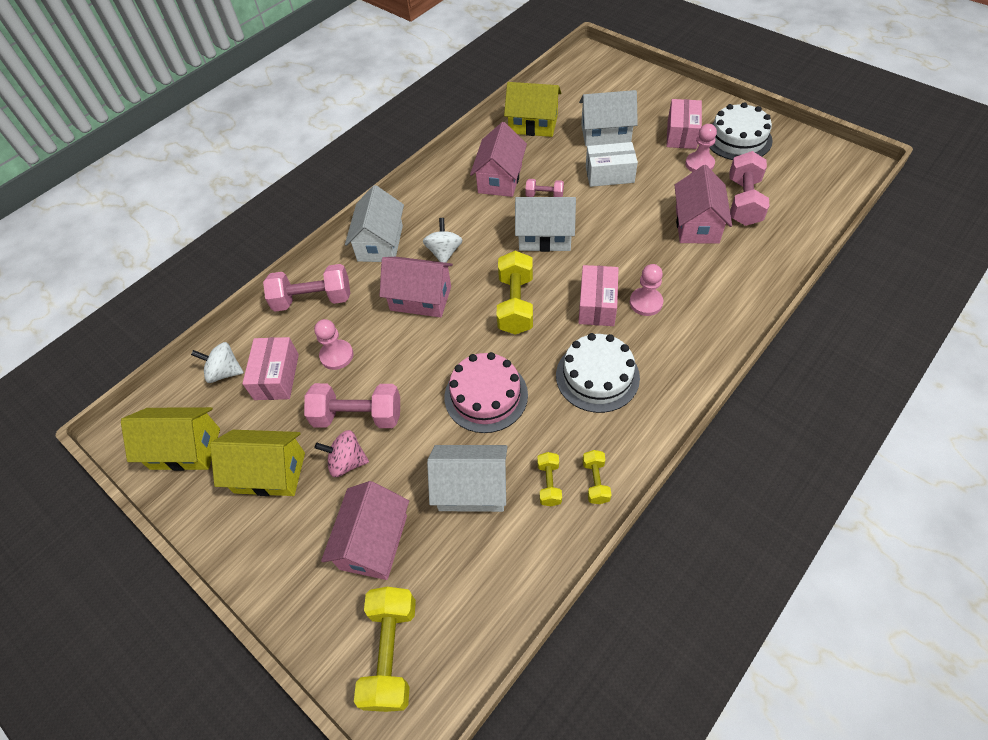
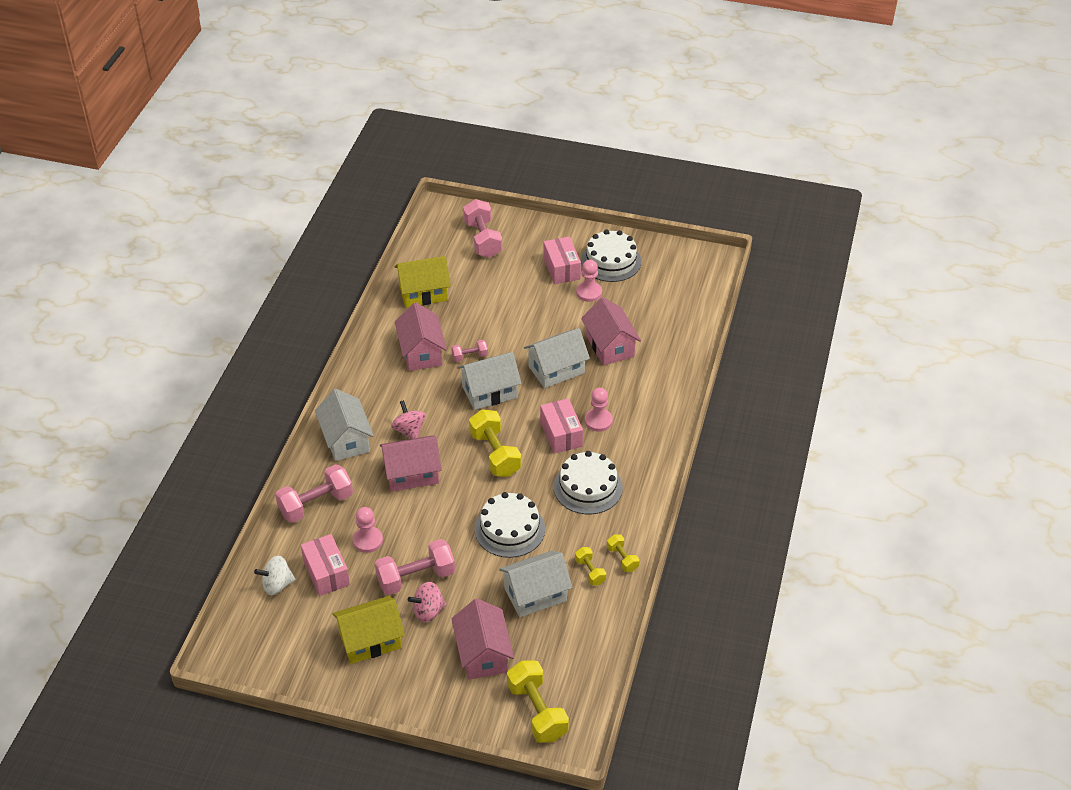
camera: 30 degrees left, 10 degrees down
(185, 448) = (286, 649): yellow house -> none
(444, 252) = (409, 430): white spinning top -> pink spinning top
(486, 395) = (509, 529): pink cake -> white cake
(605, 133) = (494, 285): white house -> white house (556, 370)
(609, 174) = (517, 322): white box -> none
(743, 202) = (638, 316): pink dumbbell -> pink dumbbell (482, 239)

